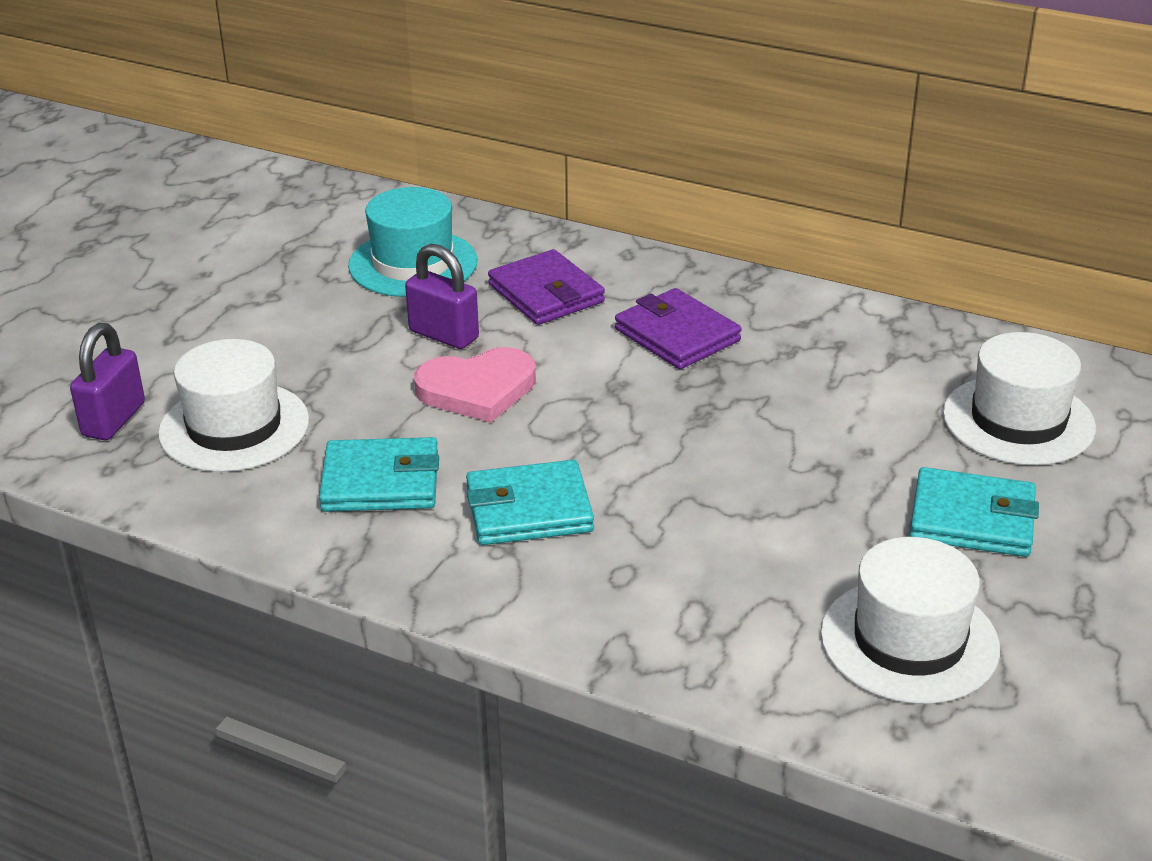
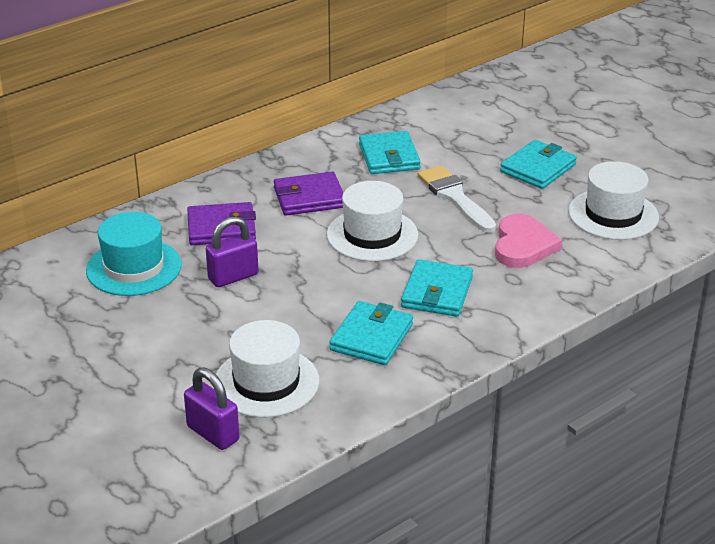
camera: 65 degrees left, 0 degrees up
(477, 389) = (305, 279): pink heart -> pink heart (523, 245)
(799, 458) = (455, 197): none -> white brush
(852, 368) = (389, 157): none -> turquoise wallet
(1018, 420) = (471, 129): white hat -> white hat (372, 235)

